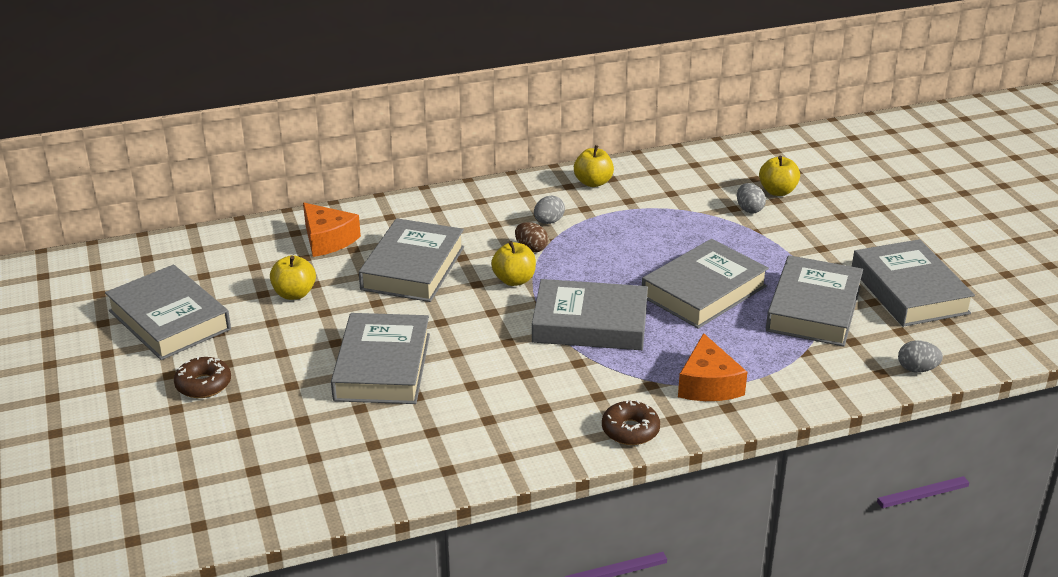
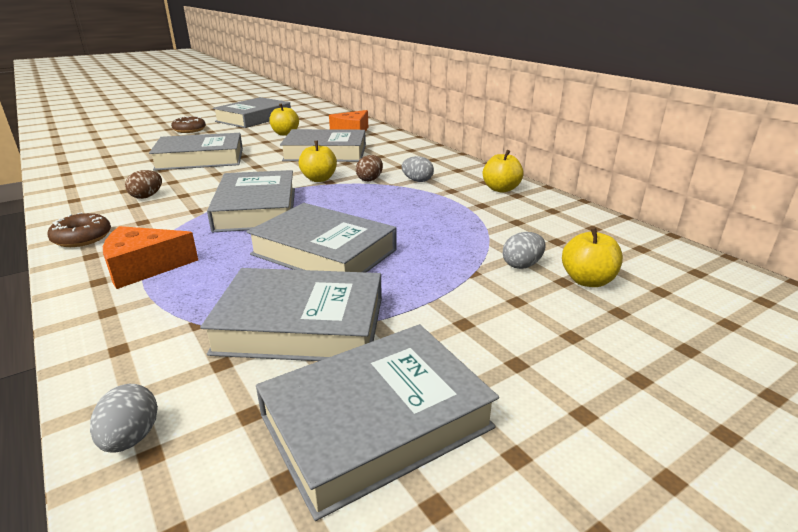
camera: 75 degrees right, 5 degrees down
(520, 400) = (147, 196): none -> brown egg

